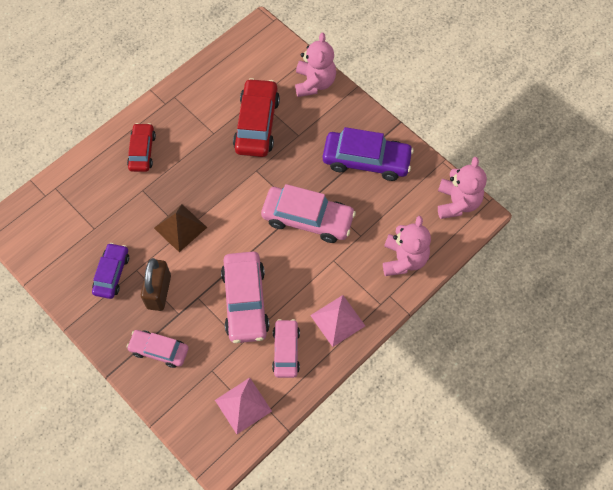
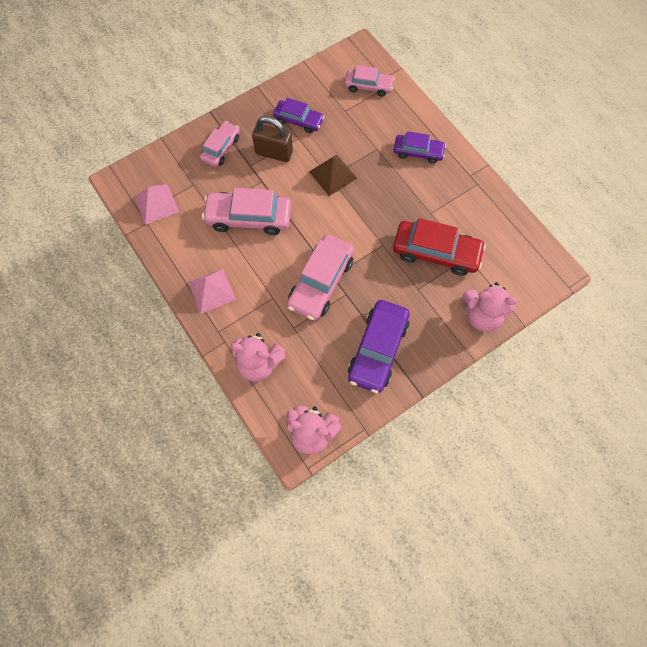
camera: 100 degrees right, 5 degrees up
(142, 151) = (418, 152): red car -> purple car
(286, 351) = (194, 243): pink car -> pink car (368, 86)

